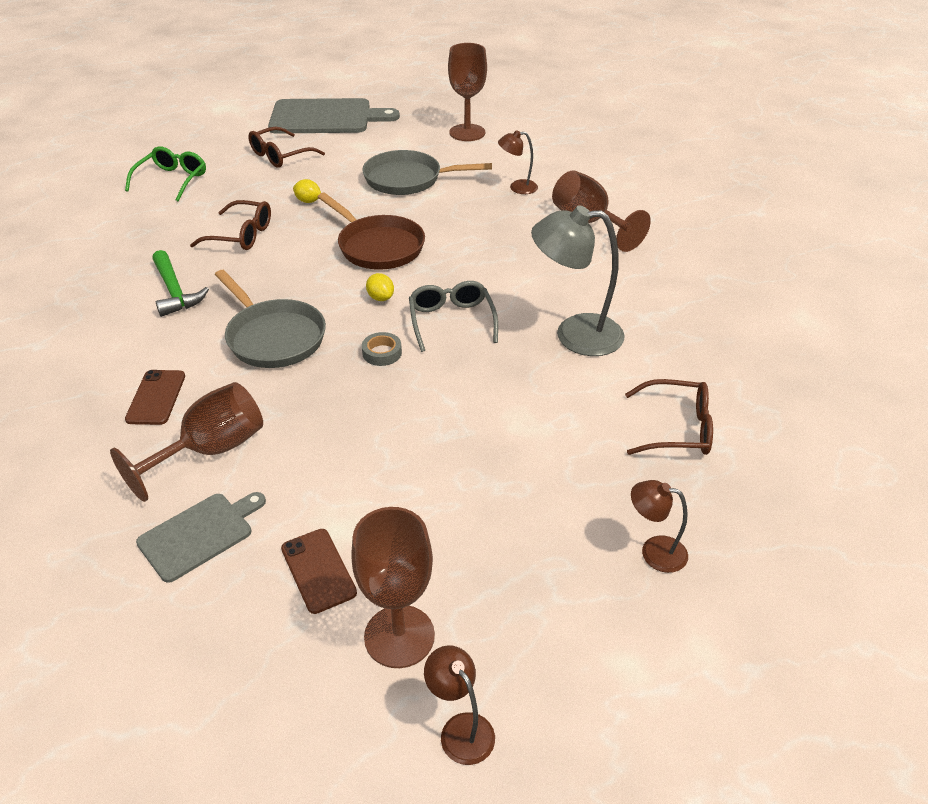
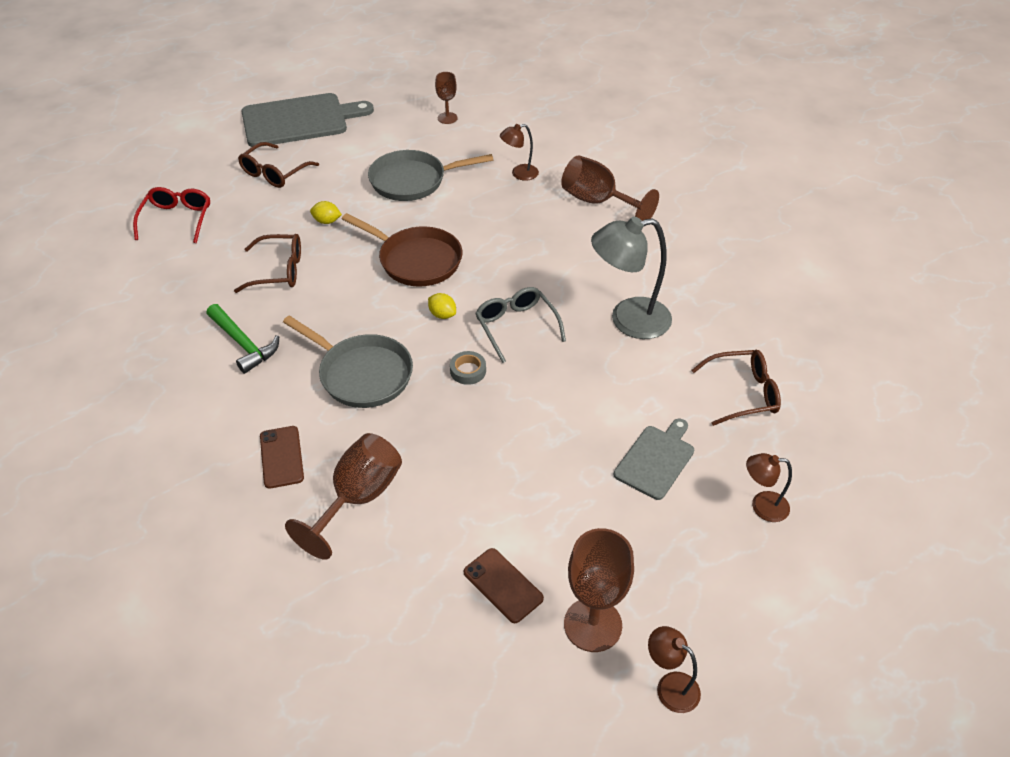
camera: 15 degrees left, 5 degrees up
(172, 180) = (177, 219): green glasses -> red glasses
(199, 534) = (386, 577): grey cutting board -> grey cutting board (656, 460)
(467, 133) = (447, 118): brown goblet -> brown goblet, size x0.56

